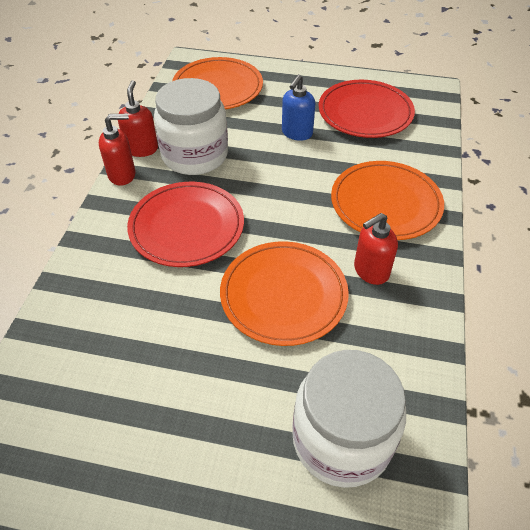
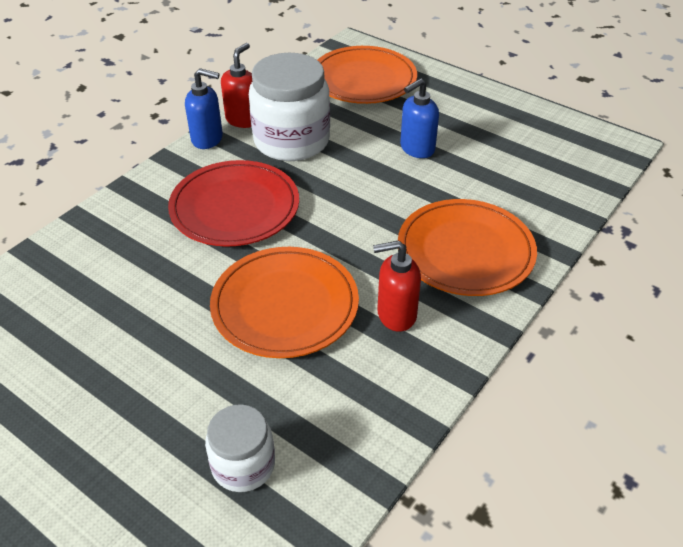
camera: 25 degrees right, 5 degrees down
(122, 175) = (207, 139): red soap dispenser -> blue soap dispenser
(341, 439) = (243, 465): white jar -> white jar, size x0.56
(365, 112) = (513, 148): red plate -> none

